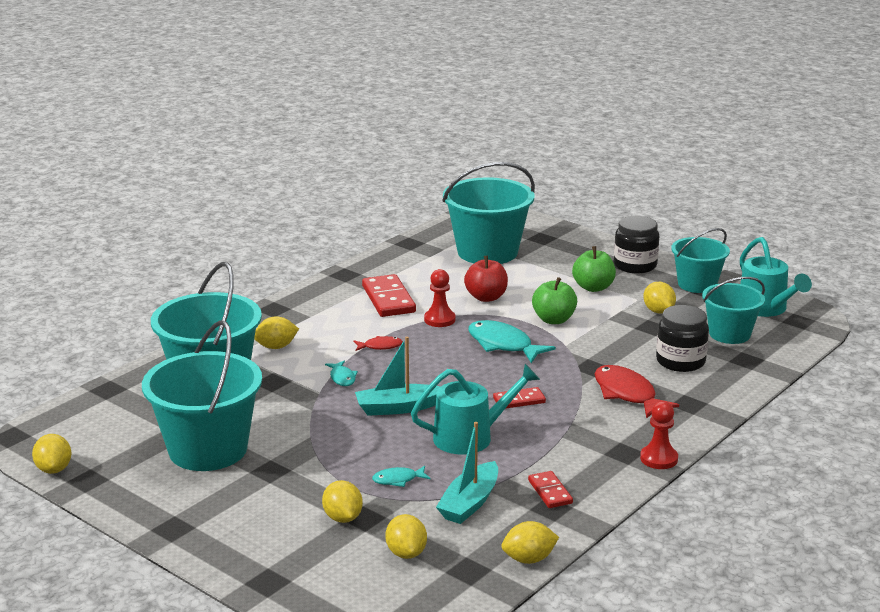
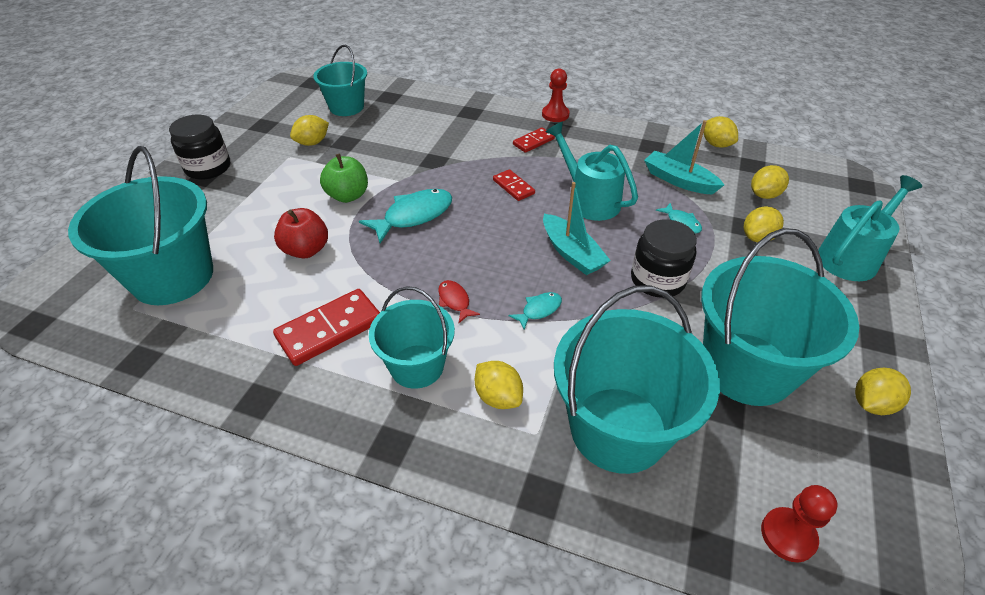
camera: 110 degrees left, 20 degrees up
(54, 469) = (908, 505): yellow lemon -> yellow lemon (872, 403)
(439, 319) = (372, 272): red pawn -> red pawn (788, 535)
(470, 503) = (679, 180): turquoise boat -> turquoise boat turned 150 degrees counterclockwise
(503, 345) = (413, 216): turquoise fish -> turquoise fish turned 150 degrees counterclockwise
(550, 492) = (633, 149): red domino -> red domino (533, 142)
(593, 287) = (267, 184): green apple -> none
(627, 394) = (471, 138): red fish -> none
(680, 361) = (404, 122): black jar -> black jar (657, 280)
(697, 284) = (250, 130): turquoise bucket -> turquoise bucket (417, 366)
(765, 308) = (294, 96): turquoise watering can -> turquoise watering can (851, 257)

